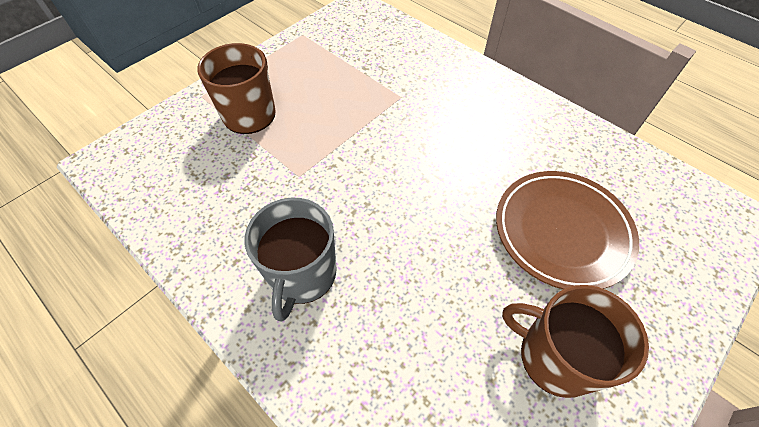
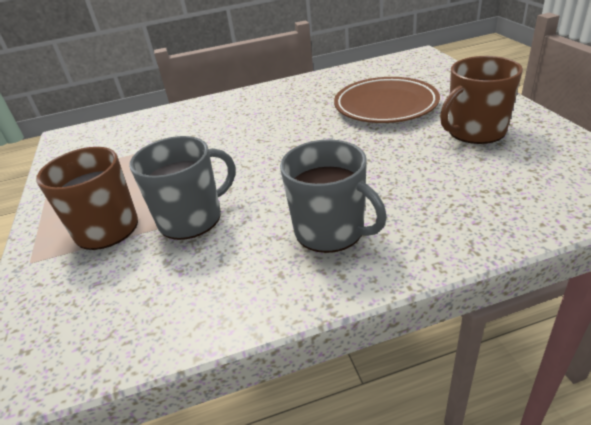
camera: 55 degrees left, 20 degrees down
(281, 161) = (192, 218): none -> grey mug

